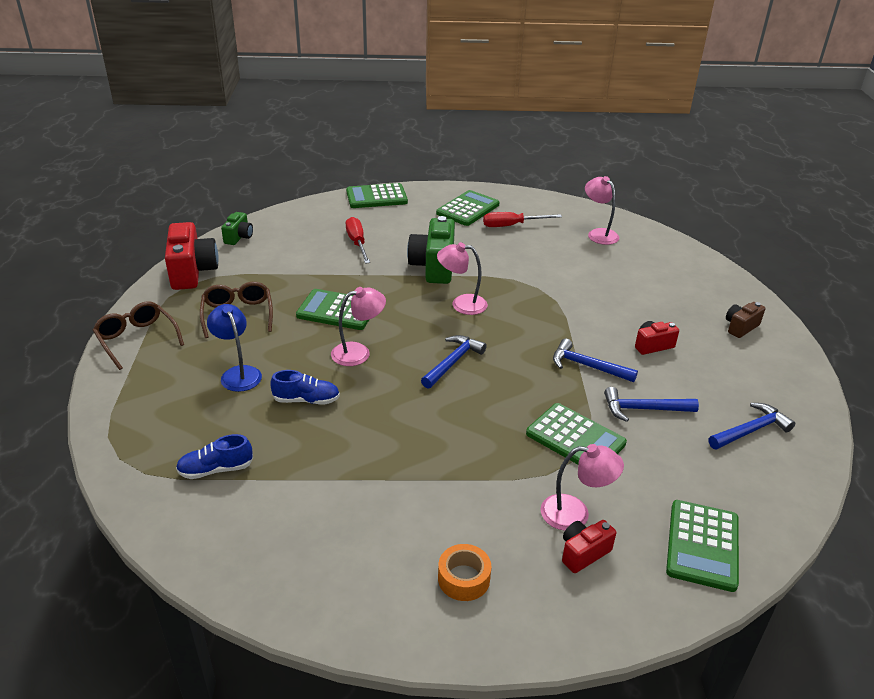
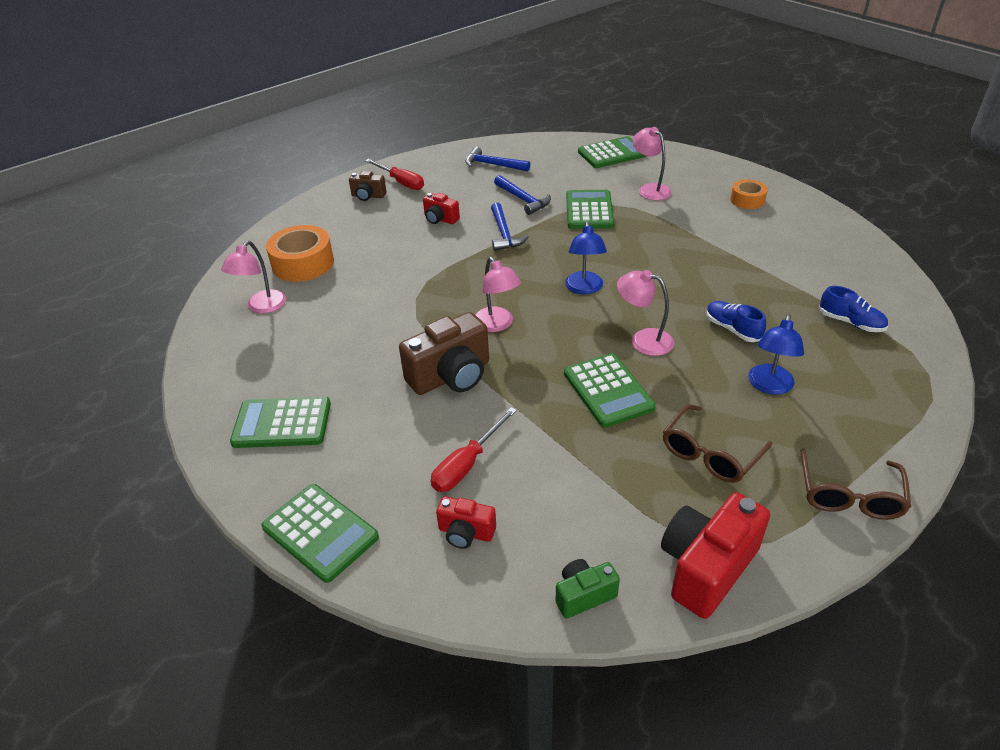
camera: 125 degrees left, 5 degrees up
(433, 267) = (451, 376): green camera -> brown camera
(453, 362) = (584, 288): blue hammer -> blue lamp
(512, 225) = (296, 369): red screwdriver -> red screwdriver (401, 182)
(583, 553) = (672, 178): red camera -> red camera (466, 533)
(643, 263) = (303, 263): none -> orange tape

